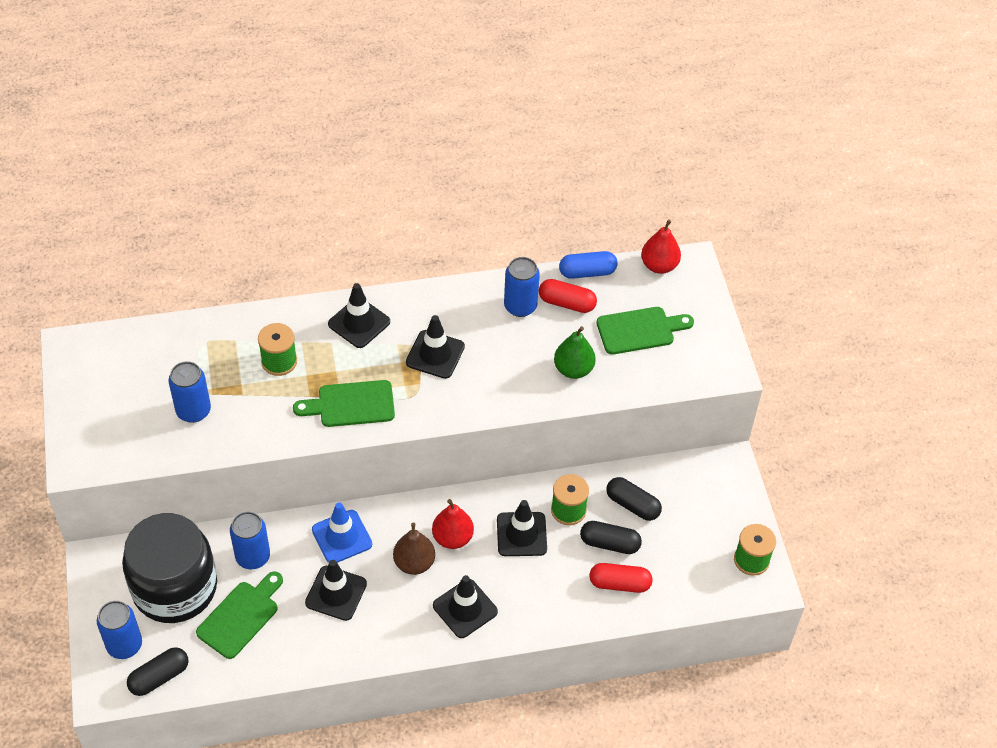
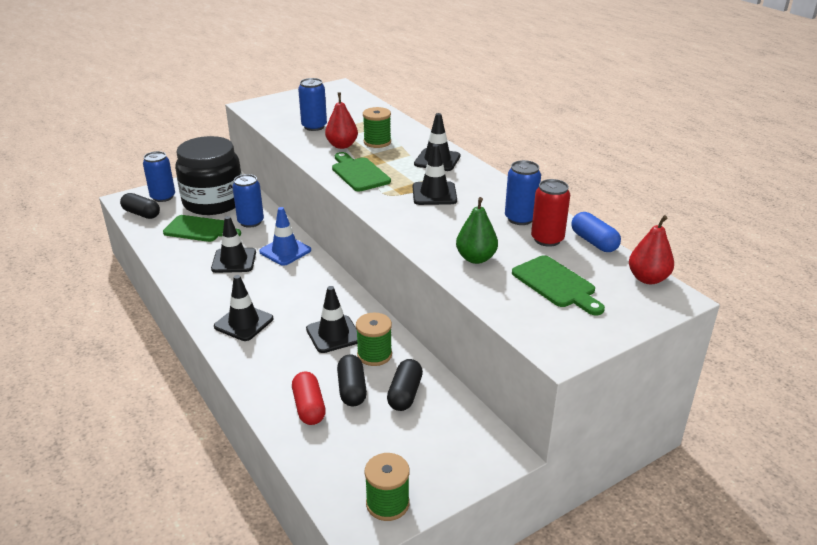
camera: 70 degrees right, 20 degrees down
(414, 563) = (277, 288): brown pear -> none
(452, 538) = (311, 300): red pear -> red pear (342, 145)
(567, 303) = (547, 239): red capsule -> red can

